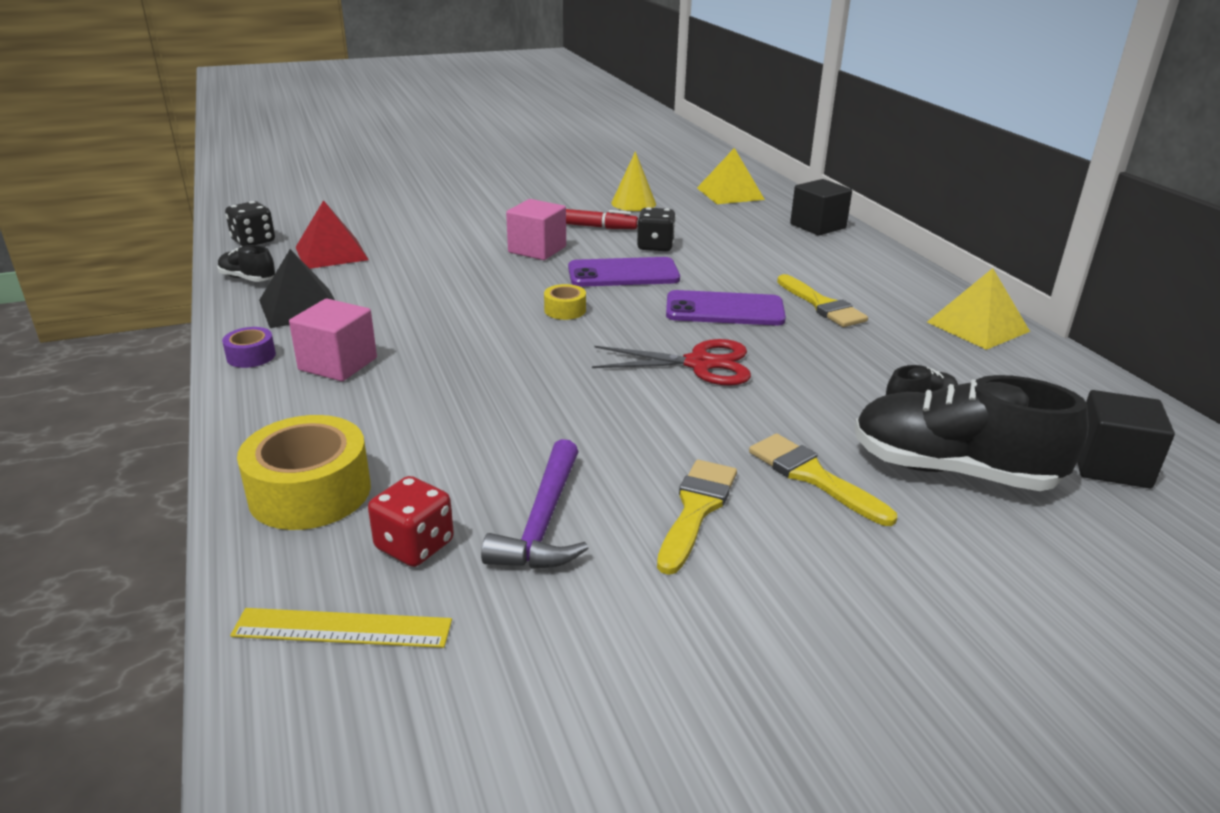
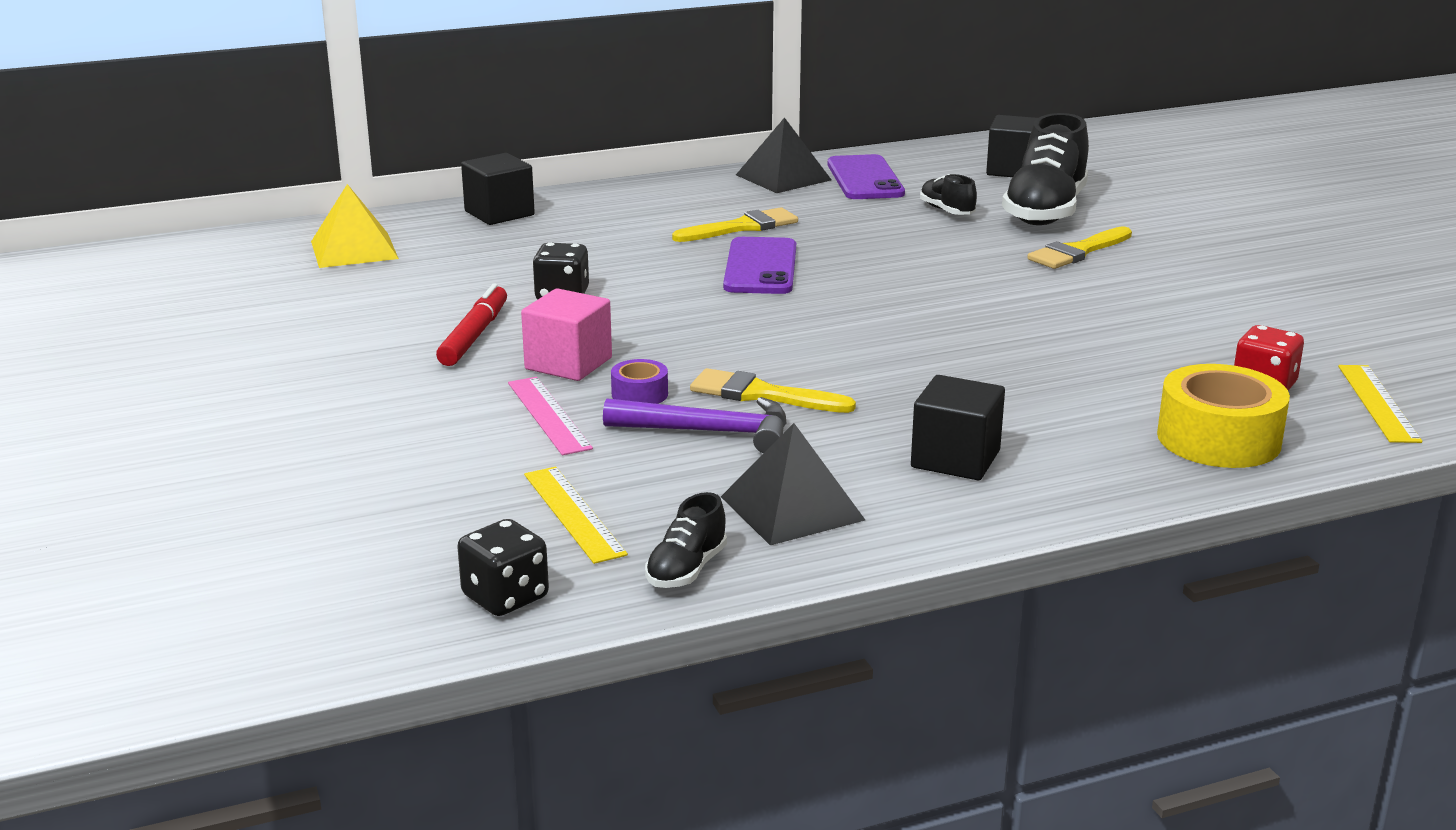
camera: 90 degrees left, 5 degrees down
(251, 356) = (953, 518): purple tape -> purple tape (639, 394)
(331, 253) = (573, 514): red pyramid -> yellow ruler
(338, 364) = (955, 459): pink cube -> black cube
(461, 246) = (548, 415): none -> pink ruler
(543, 523) = (1200, 341): purple hammer -> purple hammer (710, 432)
(565, 310) = (774, 342): yellow tape -> none
(623, 274) = (658, 313): purple phone -> purple phone (865, 179)
(633, 203) = (379, 306): yellow cone -> none
(696, 509) = (1147, 290): yellow brush -> yellow brush (761, 394)
(700, 364) = (895, 281): red scissors -> none
(977, 326) = (783, 177): yellow pyramid -> black pyramid

